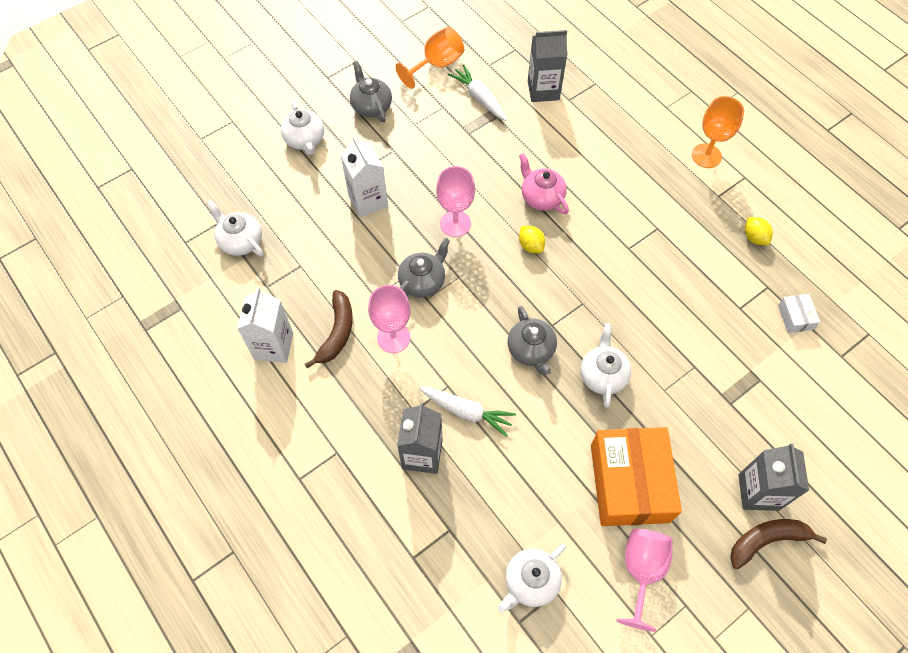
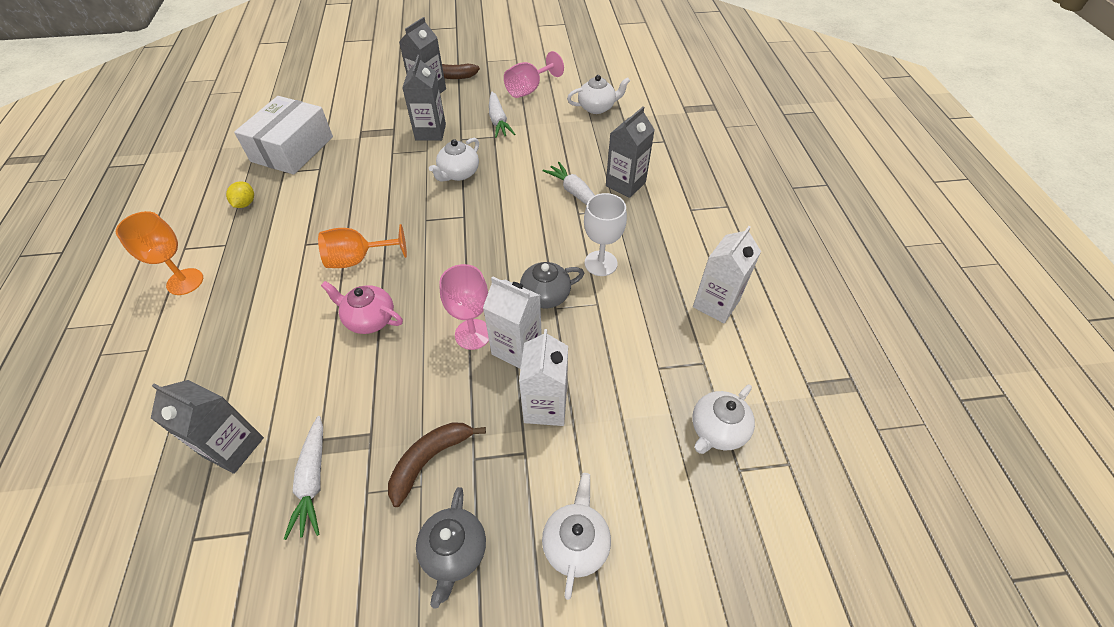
camera: 150 degrees left, 10 degrees down
(240, 241) = (717, 430): white teapot -> white teapot turned 60 degrees clockwise
(337, 332) = (649, 289): brown banana -> brown banana (429, 460)
(393, 338) = (600, 263): pink goblet -> white goblet
(415, 229) = (516, 348): none -> white carton
(436, 65) = (313, 578): orange goblet -> orange goblet (358, 259)
(530, 246) = (423, 280): yellow lemon -> none
(531, 350) = (495, 208): grey teapot -> none
(541, 197) = (369, 319): pink teapot -> pink teapot turned 120 degrees clockwise
(629, 483) = (498, 121): orange box -> white carrot
(686, 420) = (430, 132): none -> grey carton
(795, 317) = (292, 149): white box -> white box, size x2.38

